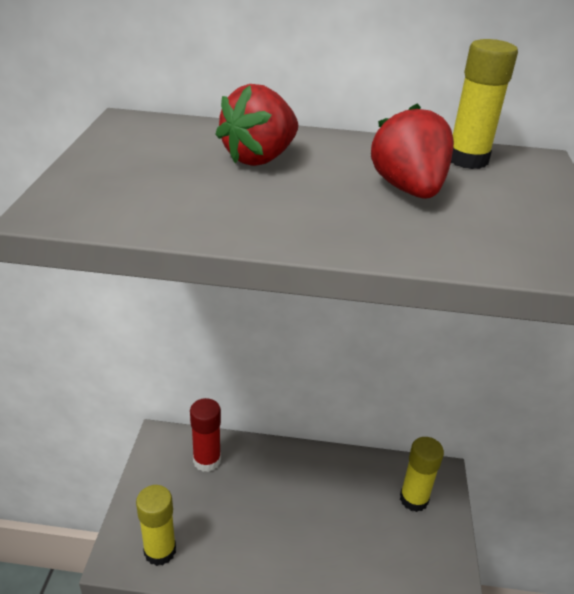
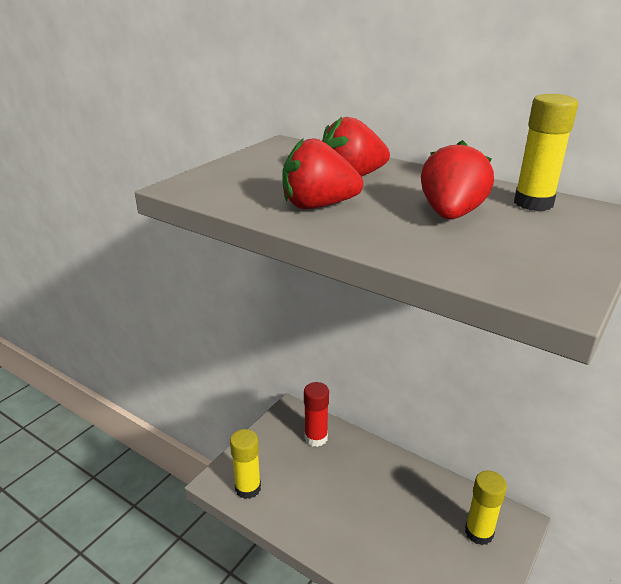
camera: 30 degrees right, 5 degrees down
(260, 206) = (318, 206): none -> red strawberry

